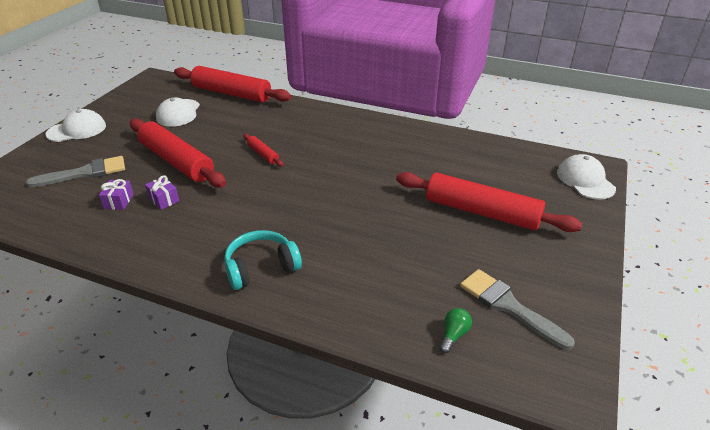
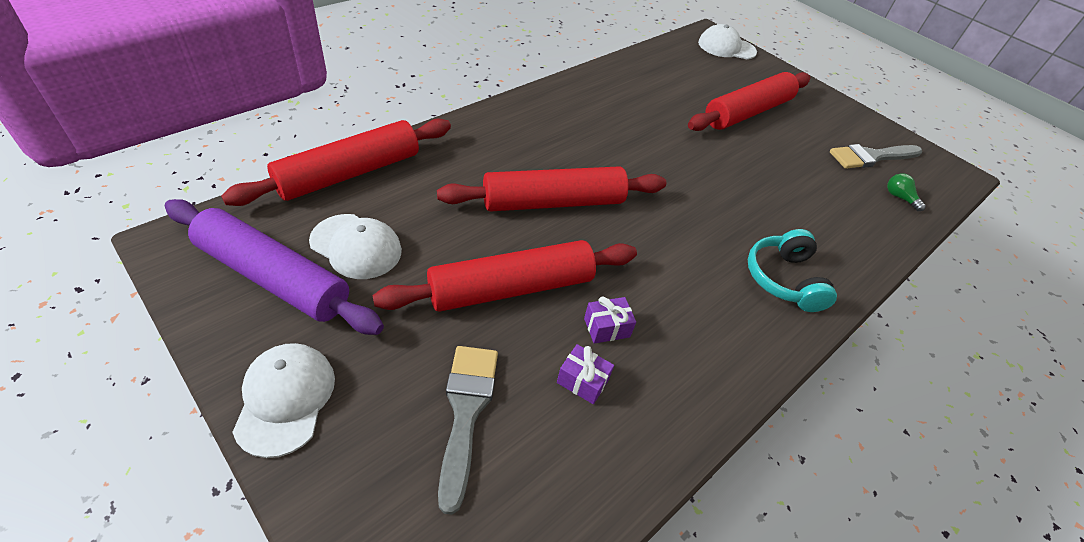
camera: 70 degrees left, 10 degrees up
(145, 103) = (274, 277): none -> purple rolling pin
(263, 154) = (553, 202): red rolling pin -> red rolling pin, size x2.23

